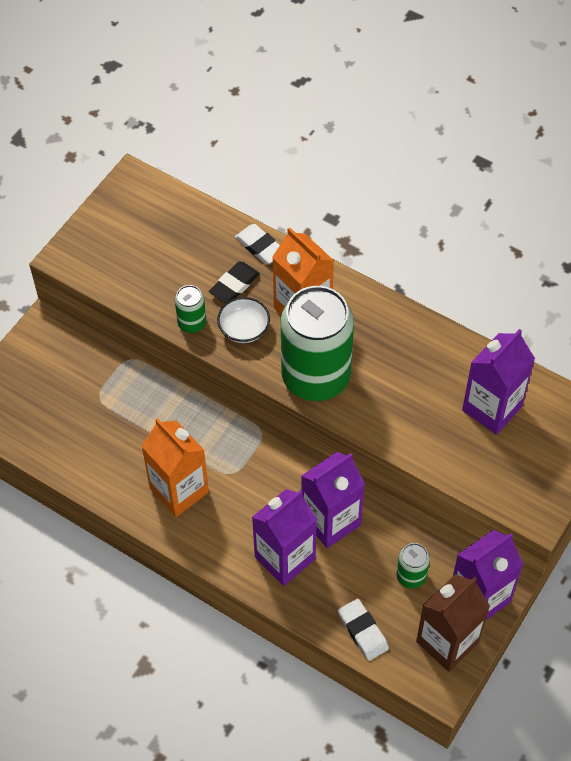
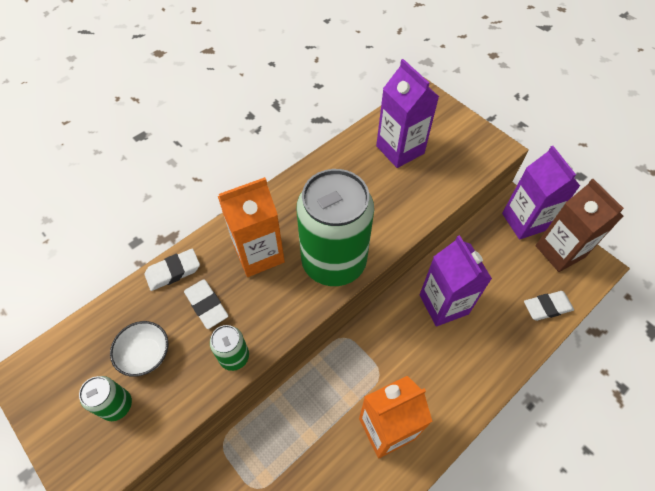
camera: 75 degrees left, 0 degrees up
(234, 285) = (206, 305): black eraser -> white eraser
(244, 329) = (260, 309): white bowl -> white bowl (145, 354)
(285, 558) = (473, 350): purple carton -> none
(411, 576) = (502, 260): green can -> green can (117, 405)

